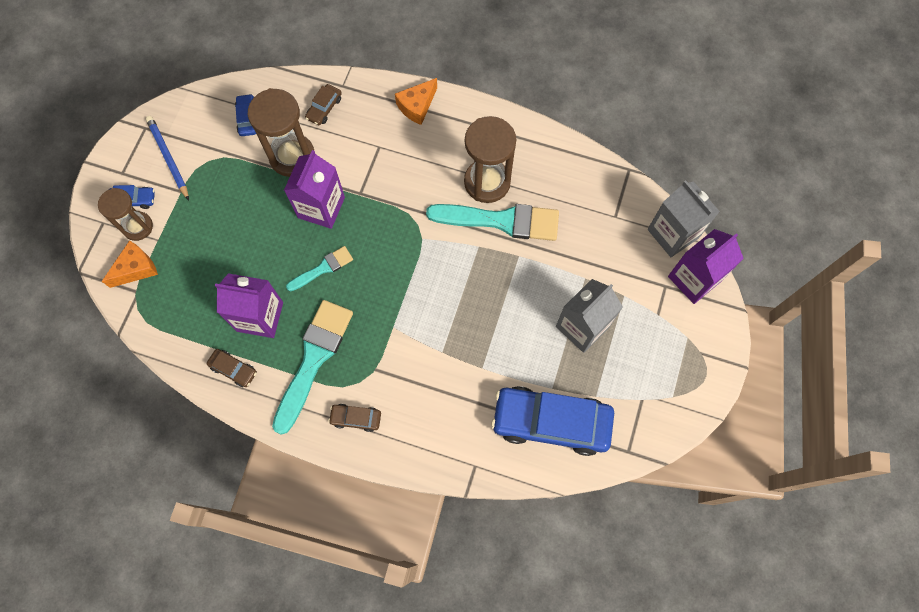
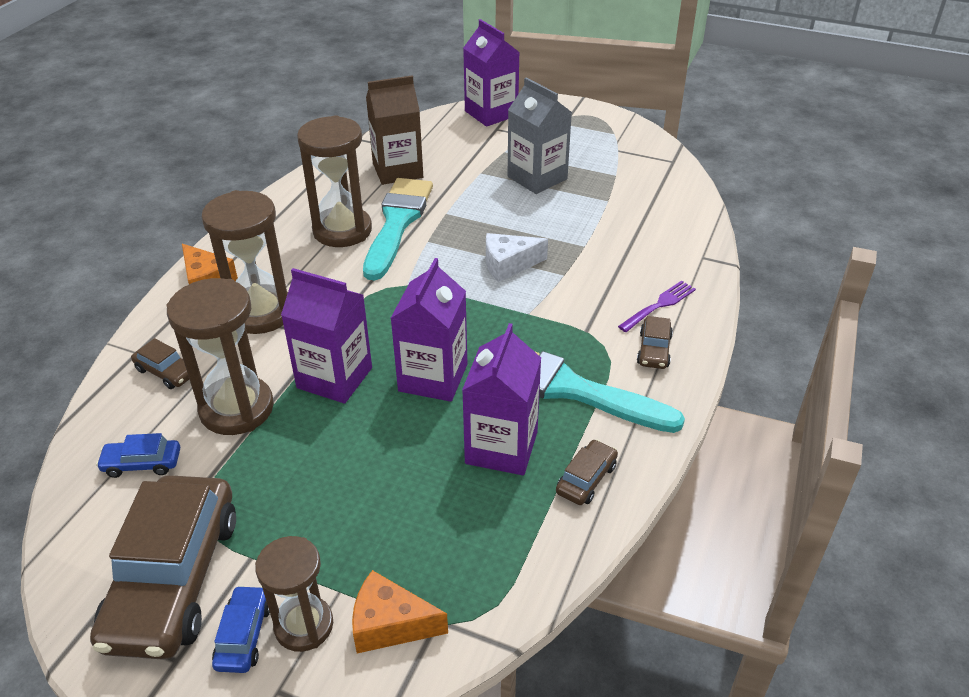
camera: 85 degrees left, 30 degrees down
(136, 268) = (390, 624): orange cheese -> orange cheese turned 45 degrees counterclockwise
(168, 158) = (173, 579): blue pencil -> brown car
(323, 268) = (433, 377): turquoise brush -> purple carton
(384, 148) = (261, 313): none -> brown hourglass
(408, 425) = (659, 305): none -> purple fork
(452, 309) = (508, 265): none -> white cheese
(551, 422) = (646, 203): blue car -> none
(579, 210) = (397, 170): none -> brown carton
(673, 233) = (439, 120): grey carton -> none

